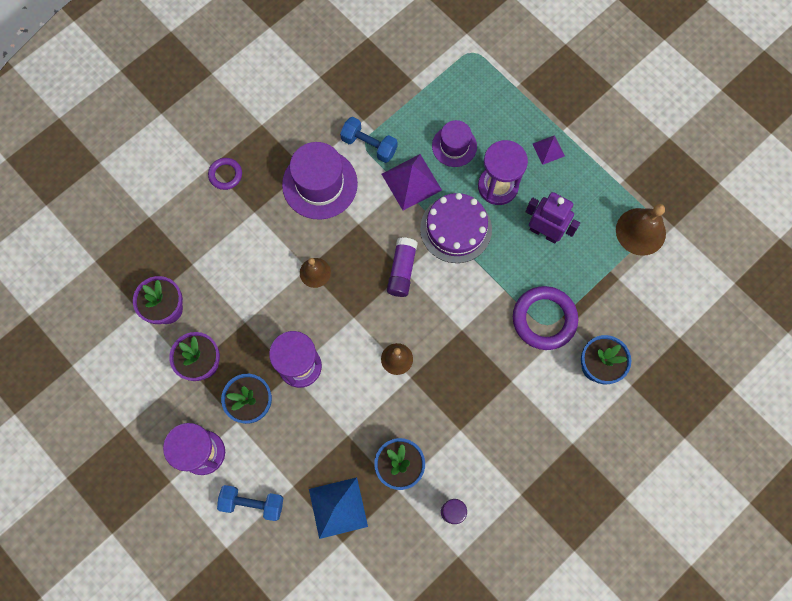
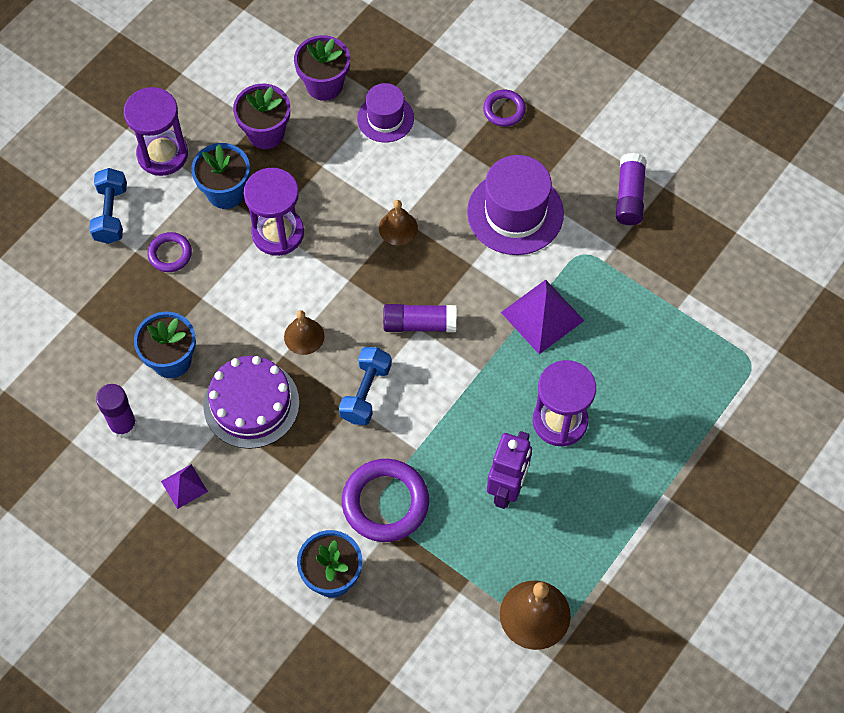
camera: 80 degrees right, 10 degrees down
(302, 457) = (170, 254): none -> purple ring
(322, 101) = (629, 196): none -> purple glue stick
(338, 507) = (115, 302): blue pyramid -> none
(369, 145) = (581, 259): blue dumbbell -> blue dumbbell (366, 393)
(454, 146) = (605, 359): purple hat -> purple hat (385, 118)
(456, 229) = (489, 378): purple cake -> purple cake (251, 404)
(548, 149) = (629, 478): purple pyramid -> purple pyramid (184, 486)

